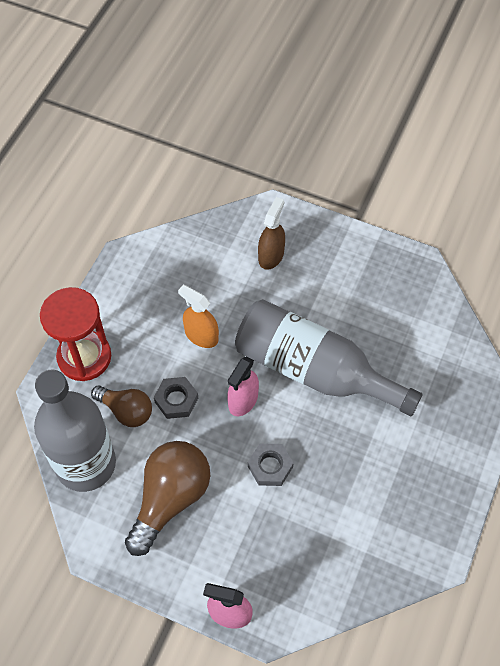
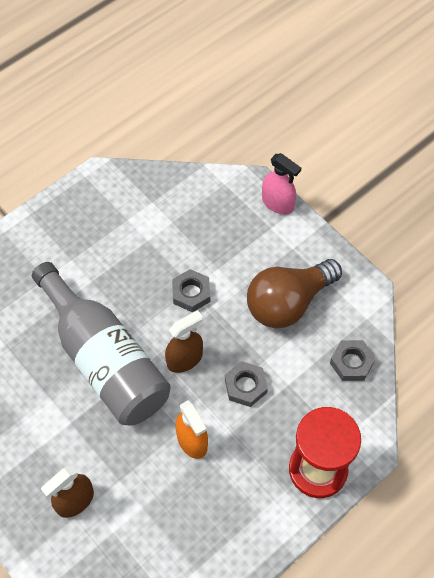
camera: 155 degrees left, 0 degrees up
(85, 464) = (351, 363): grey bottle -> grey nut
(126, 411) = (296, 396): brown light bulb -> none
(243, 400) = (184, 359): pink spray bottle -> brown spray bottle

